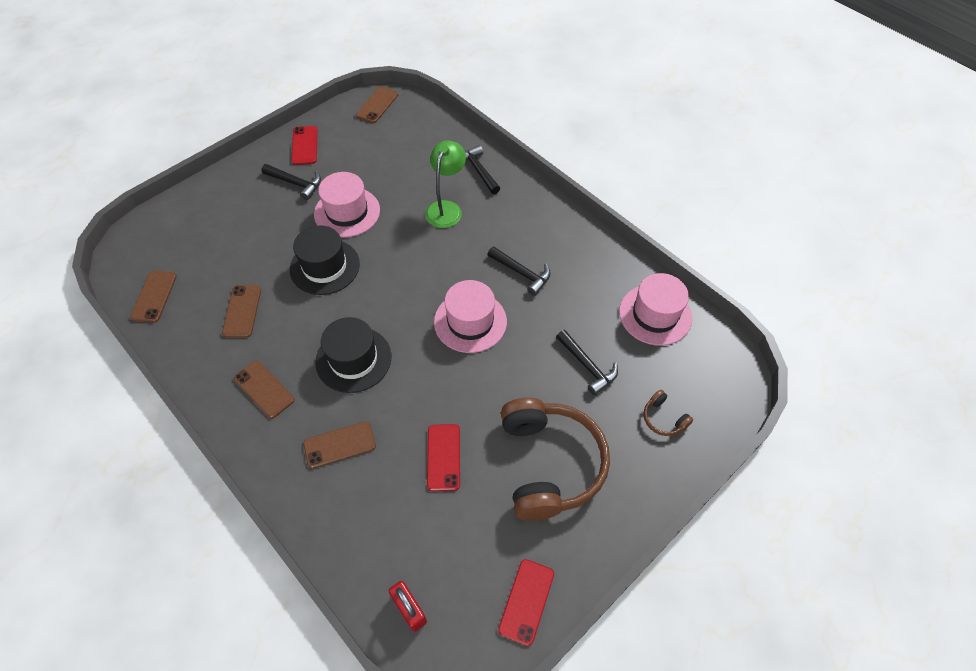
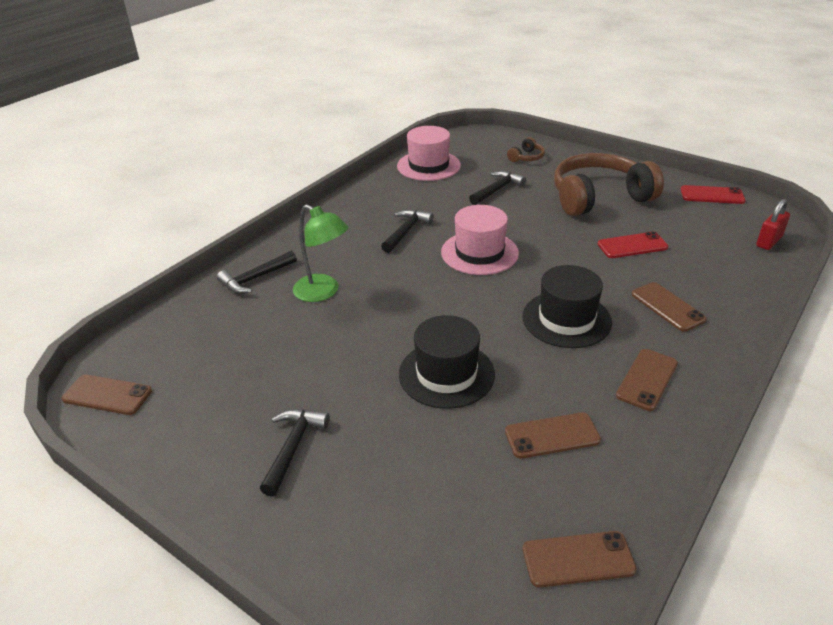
camera: 100 degrees left, 20 degrees down
(304, 145) = (201, 461): red phone -> none
(347, 212) = (345, 375): pink hat -> none
(446, 208) = (323, 292): green lamp -> green lamp turned 150 degrees counterclockwise

